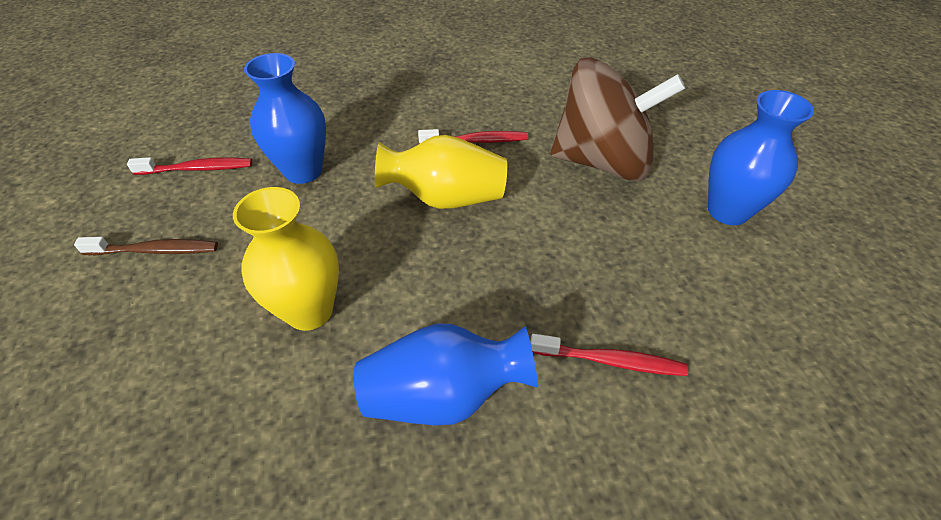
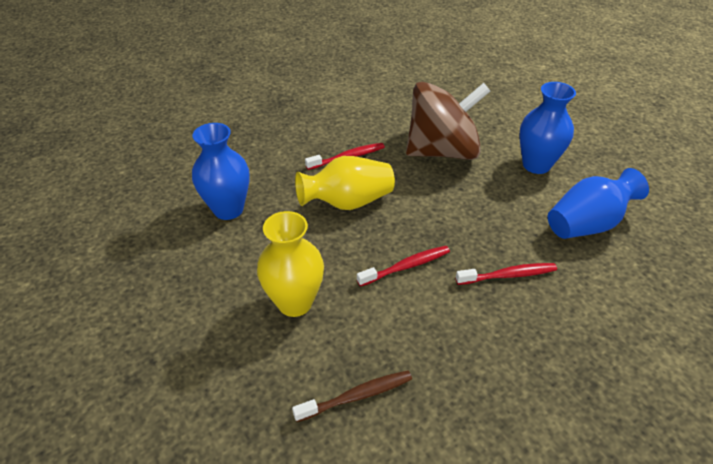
camera: 20 degrees left, 5 degrees down
(155, 250) = (146, 296): brown toothbrush -> brown toothbrush (357, 396)
(197, 169) = (139, 228): red toothbrush -> red toothbrush (406, 266)
(444, 394) = (417, 326): blue vase -> blue vase (587, 224)

